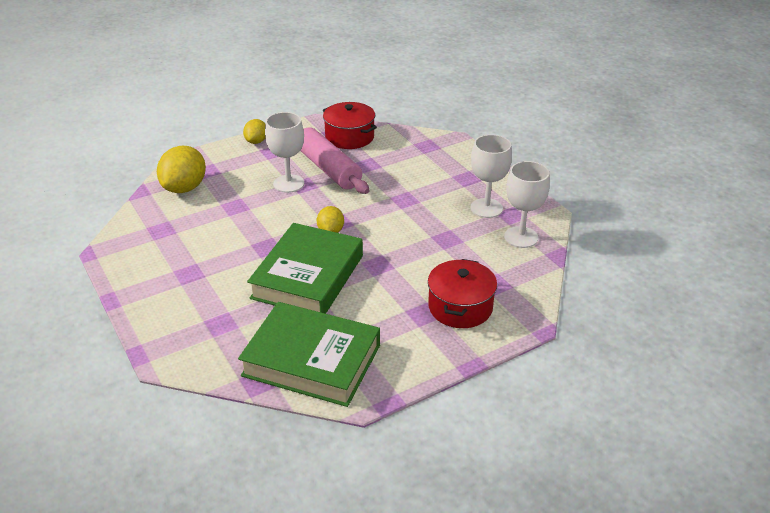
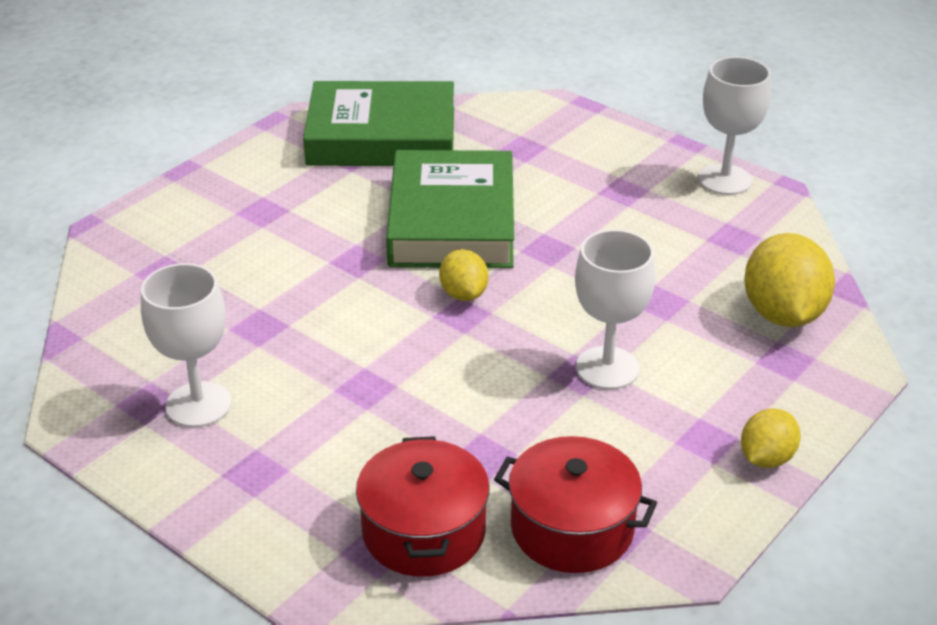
camera: 160 degrees right, 0 degrees up
(256, 141) = (766, 458): yellow lemon -> yellow lemon turned 45 degrees clockwise
(328, 169) = (557, 423): pink rolling pin -> none
(460, 307) = (211, 229): red pot -> red pot (424, 531)
(521, 237) = (125, 358): white goblet -> white goblet (725, 180)

